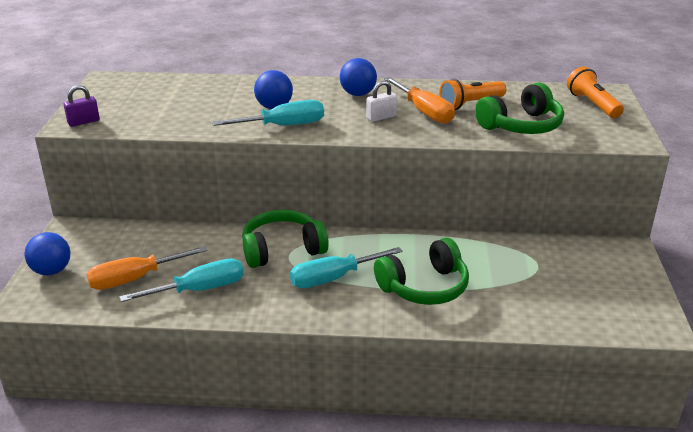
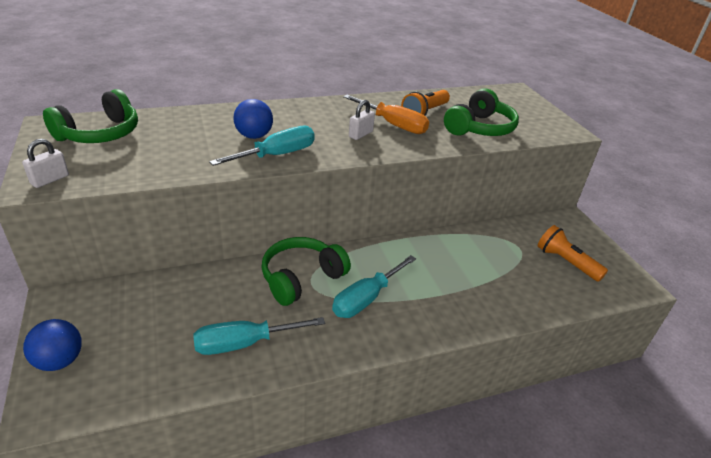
camera: 25 degrees left, 5 degrees up
(83, 122) = (50, 180): purple padlock -> white padlock
(134, 279) = (165, 347): orange screwdriver -> none
(200, 290) = (244, 343): turquoise screwdriver -> turquoise screwdriver turned 150 degrees counterclockwise
(358, 94) = (323, 113): blue ball -> none
(424, 287) = (448, 289): green headphones -> green headphones (100, 133)
(592, 104) = (515, 103): orange flashlight -> orange flashlight (566, 262)

